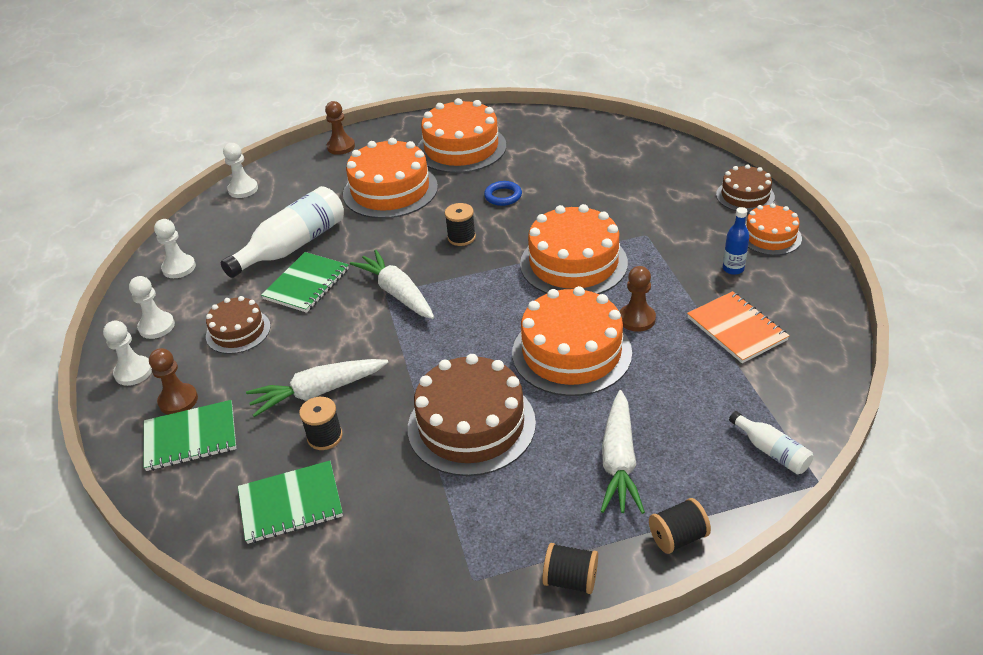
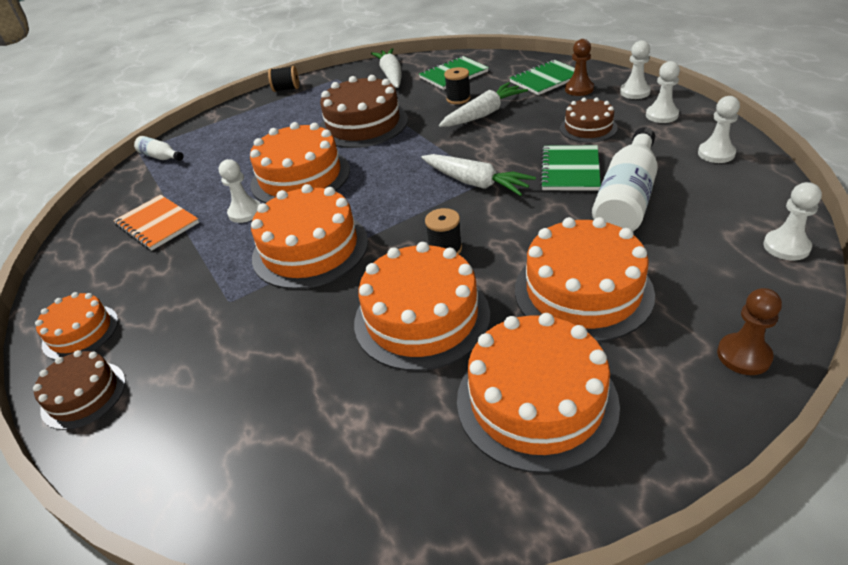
camera: 165 degrees right, 0 degrees up
(503, 196) = (421, 317): blue ring -> orange cake
(619, 461) = (261, 131): white carrot -> white carrot (391, 75)
(637, 319) = (245, 212): brown pawn -> white pawn
(677, 537) = (228, 113): black spool -> none
(733, 269) = (140, 280): blue bottle -> none

